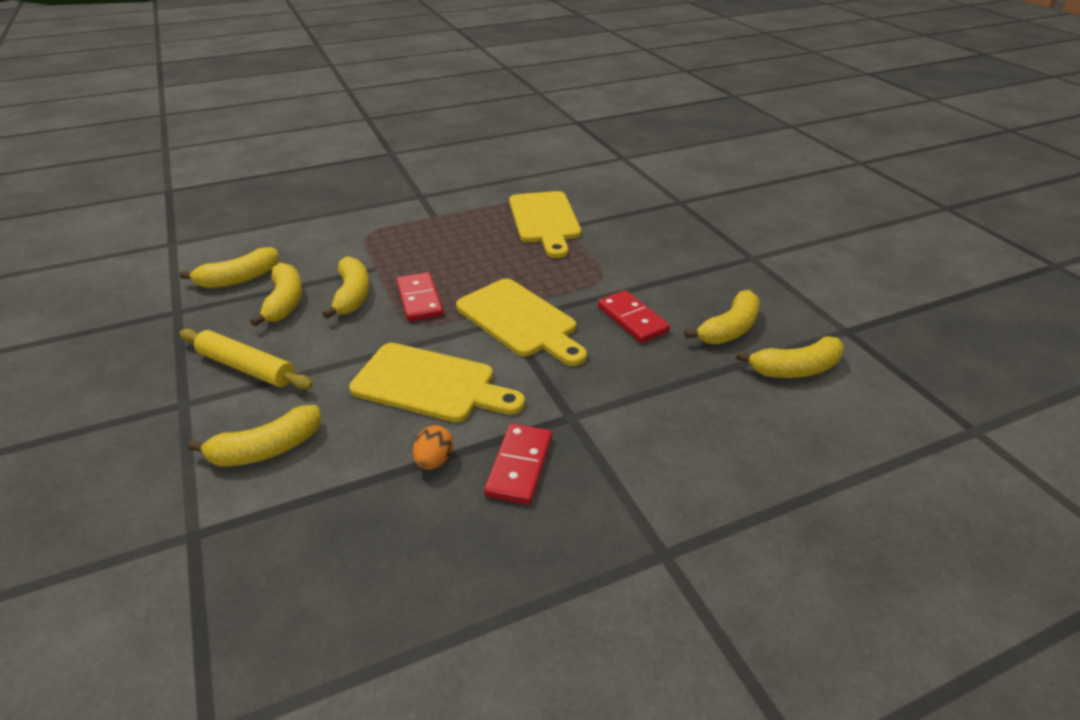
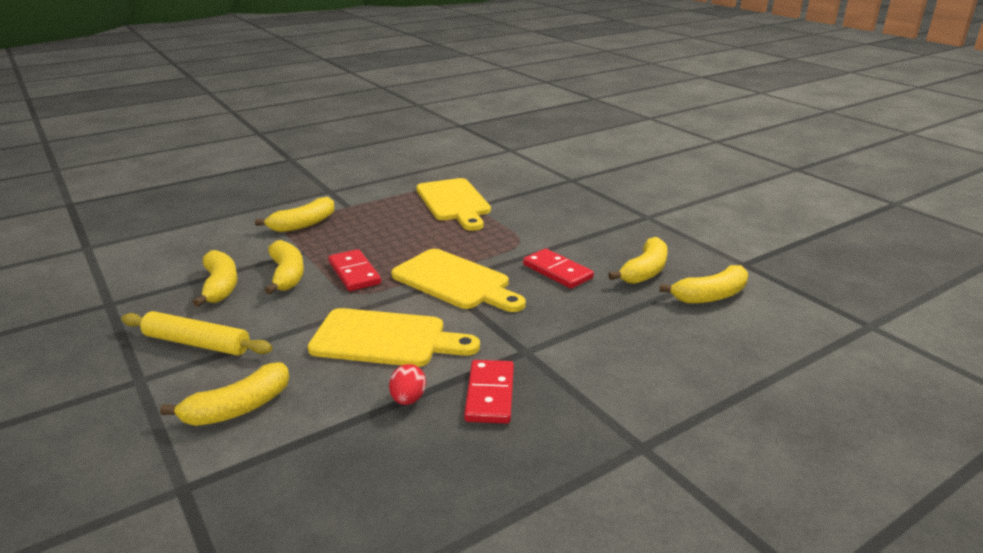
camera: 10 degrees left, 10 degrees down
(239, 279) = (167, 271): yellow banana -> yellow banana (303, 224)
(434, 461) = (408, 399): orange egg -> red egg

